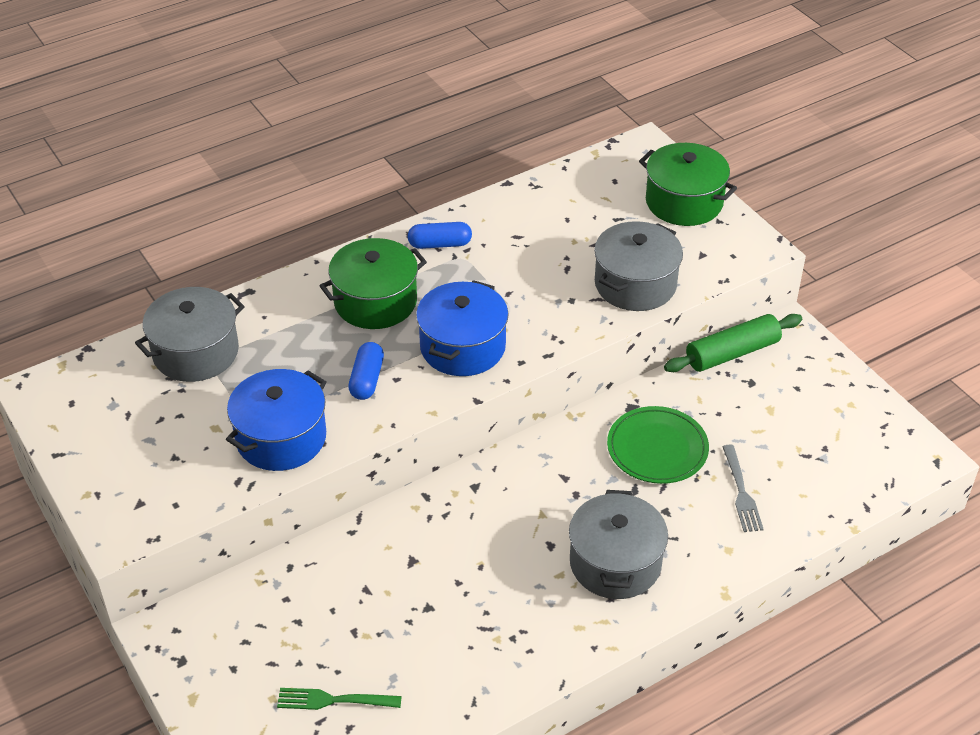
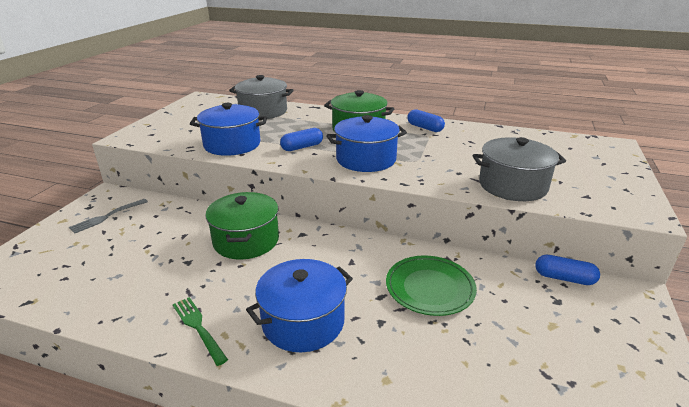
camera: 50 degrees right, 15 degrees down
(333, 700) = (85, 262): green fork -> green fork (198, 327)
(615, 563) = (303, 321): grey pot -> blue pot
(684, 202) = (609, 172): green pot -> green pot (246, 240)
(732, 353) = (564, 278): green rolling pin -> blue capsule
(741, 492) = (452, 354): grey fork -> grey fork (107, 217)

